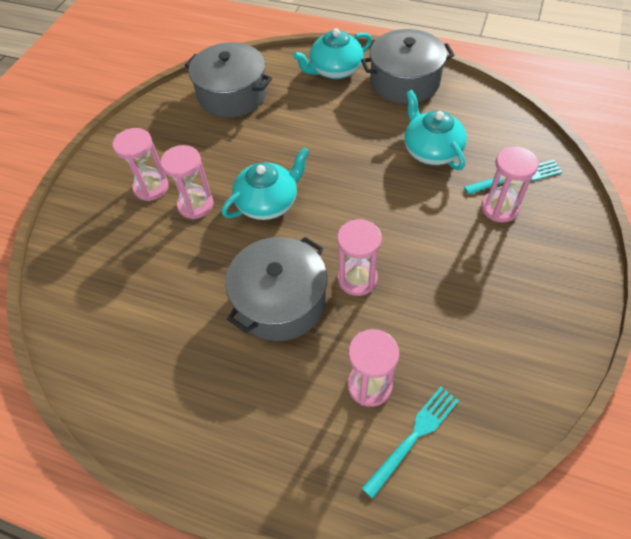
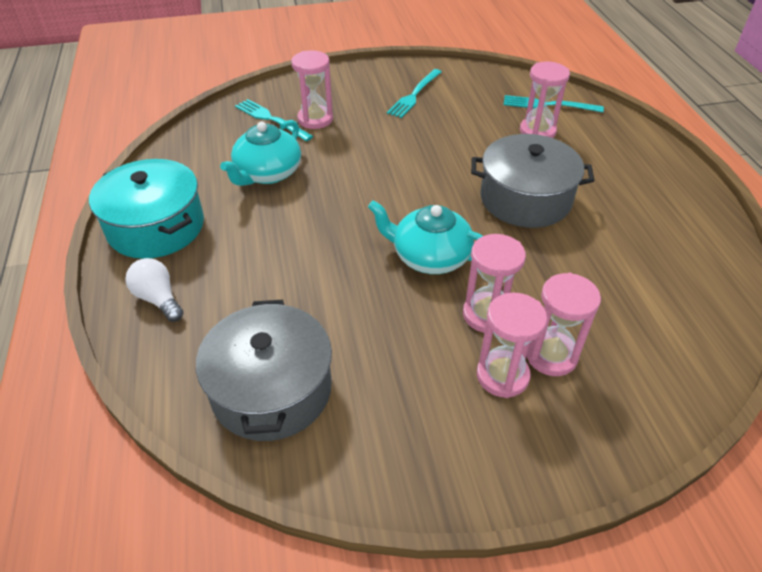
camera: 125 degrees left, 10 degrees down
(335, 70) = (158, 299): turquoise teapot -> white light bulb
(357, 279) = (459, 166): pink hourglass -> pink hourglass (551, 355)
(404, 81) = (156, 227): grey pot -> turquoise pot
(507, 310) = (414, 95): none -> turquoise fork

